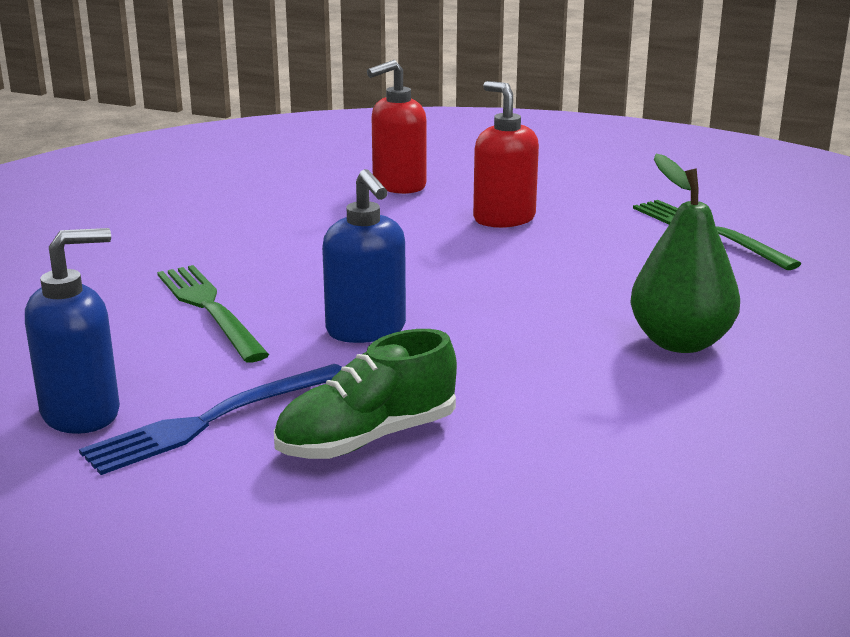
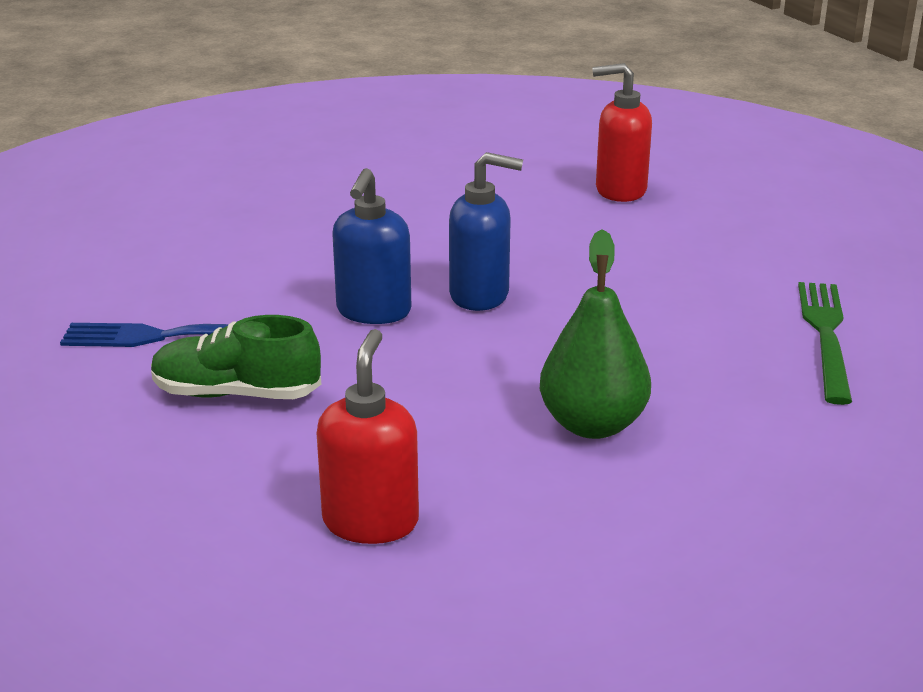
camera: 40 degrees right, 5 degrees up
(82, 413) = (112, 299): blue soap dispenser -> blue soap dispenser (480, 295)
(209, 309) = (300, 252): green fork -> none
(503, 219) = (654, 254): red soap dispenser -> red soap dispenser (371, 521)

